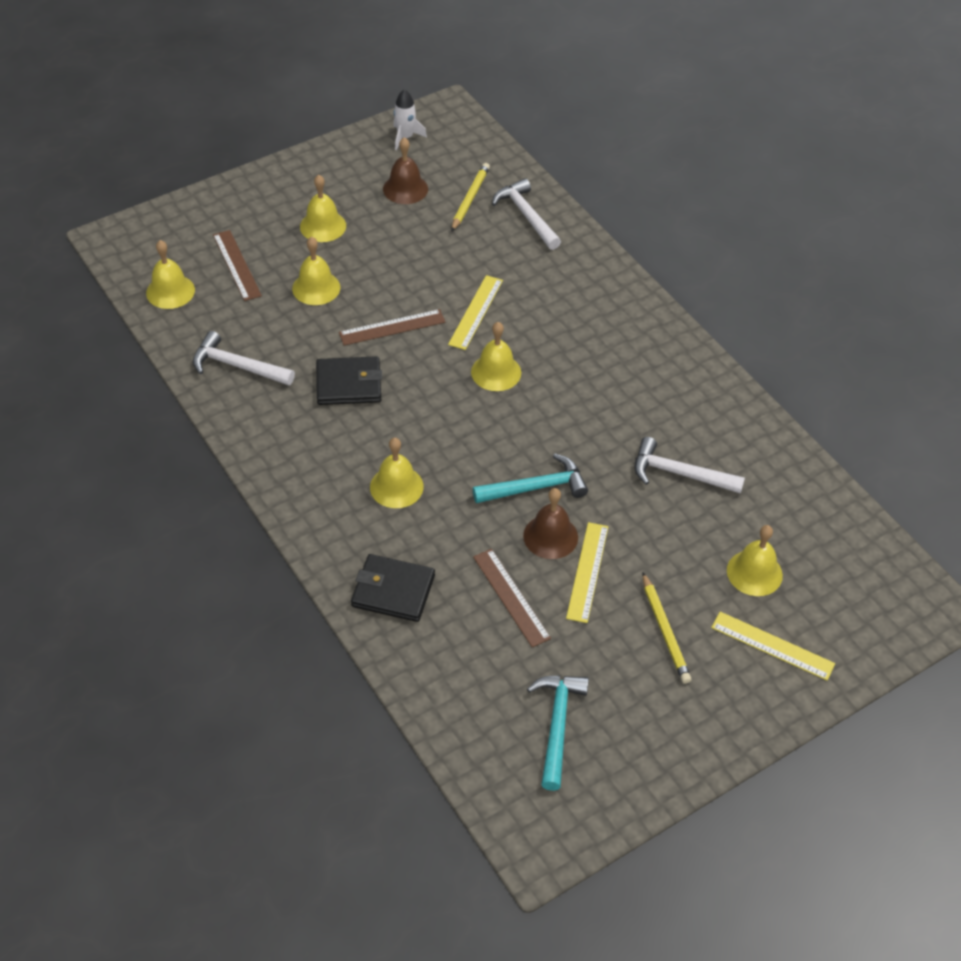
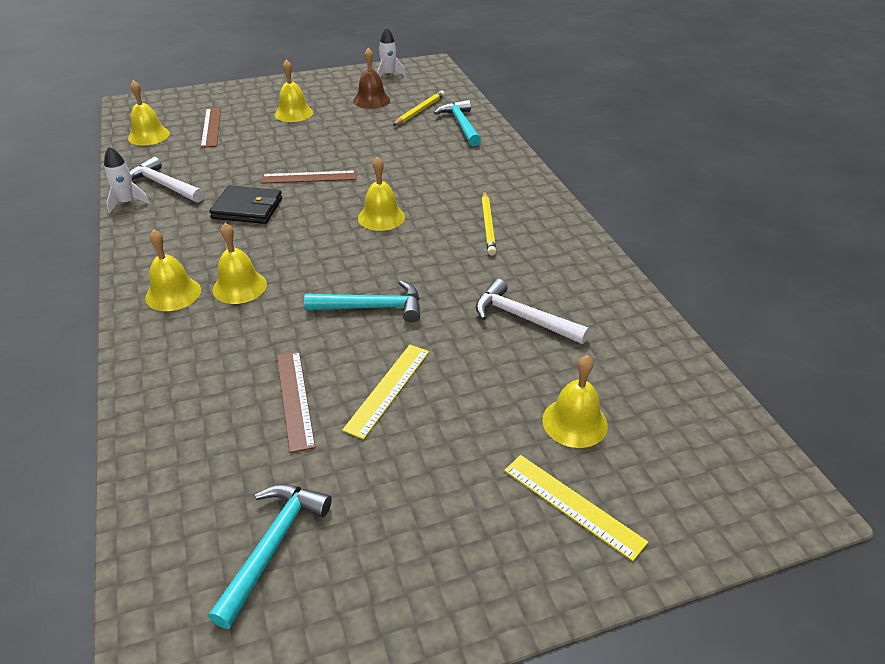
camera: 15 degrees right, 10 degrees down
(212, 398) = (127, 202): none -> white rocket
(316, 288) = (263, 146): yellow bell -> yellow bell (173, 293)
(393, 591) = (179, 372): black wallet -> none
(476, 312) = (386, 176): yellow ruler -> none
(526, 216) = (461, 125): white hammer -> turquoise hammer
(550, 536) = (365, 351): brown bell -> none
(665, 631) = (448, 464): yellow pencil -> yellow pencil (488, 225)

